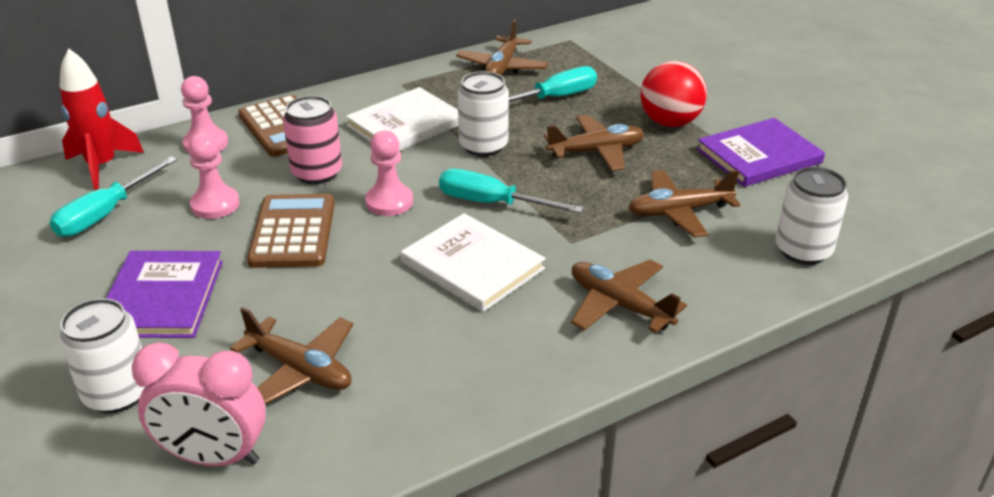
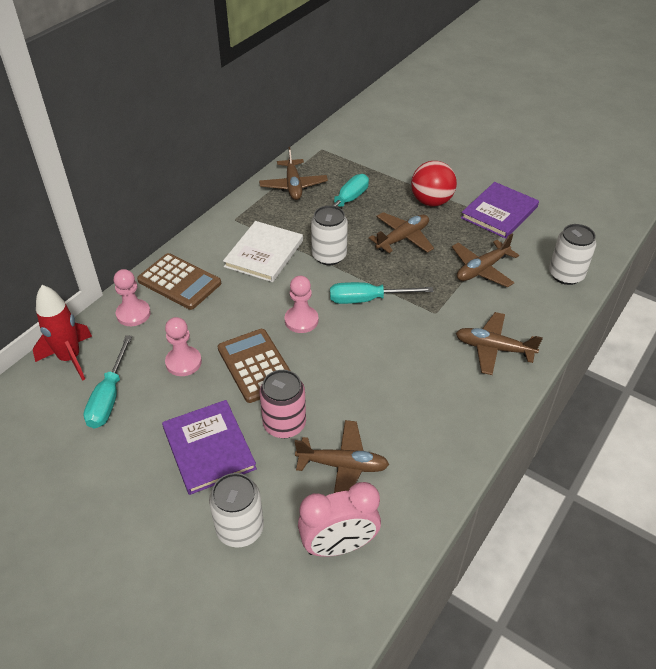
camera: 25 degrees left, 10 degrees up
(317, 173) = (234, 313): pink can -> pink can (284, 424)
(472, 265) = (390, 351): white book -> none

